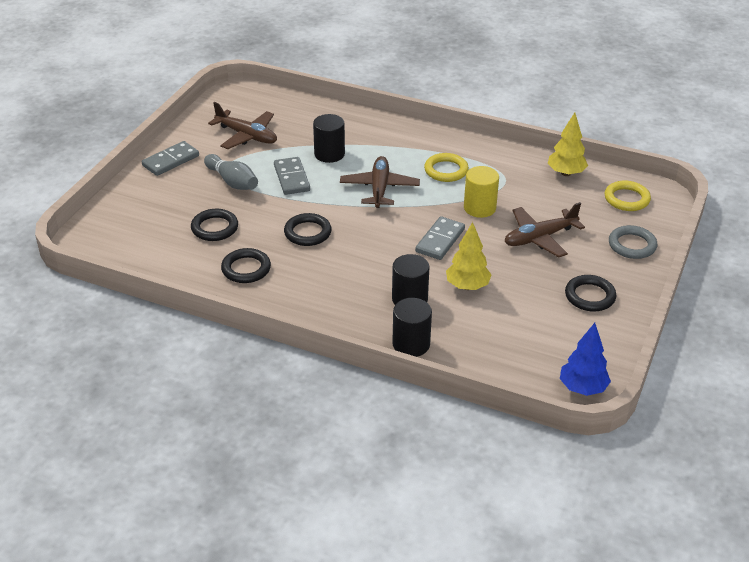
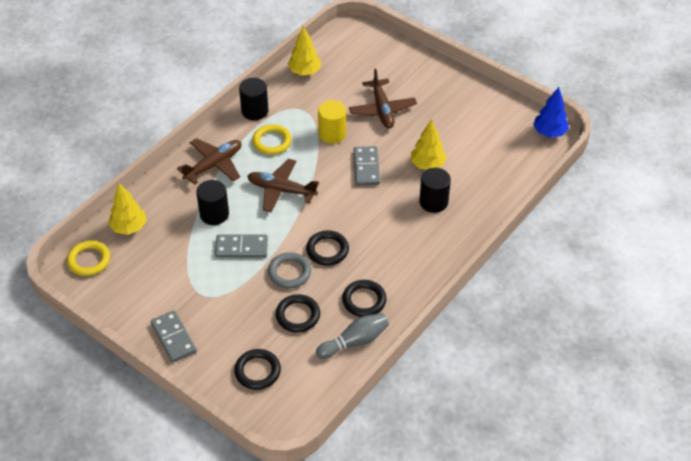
camera: 75 degrees left, 10 degrees up
(232, 182) = (230, 292): grey bowling pin -> grey bowling pin (354, 341)
(247, 136) = (156, 271): brown plane -> brown plane (214, 165)
(294, 111) = (129, 227): none -> yellow tree
(411, 344) = (485, 212): black cylinder -> black cylinder (255, 111)
(440, 240) = (366, 167): grey domino -> grey domino turned 45 degrees clockwise
(590, 296) = (457, 102): black ring -> black ring (257, 371)
(626, 199) = (351, 49): yellow ring -> yellow ring (89, 260)
(632, 245) = (407, 63): grey ring -> grey ring (289, 272)

